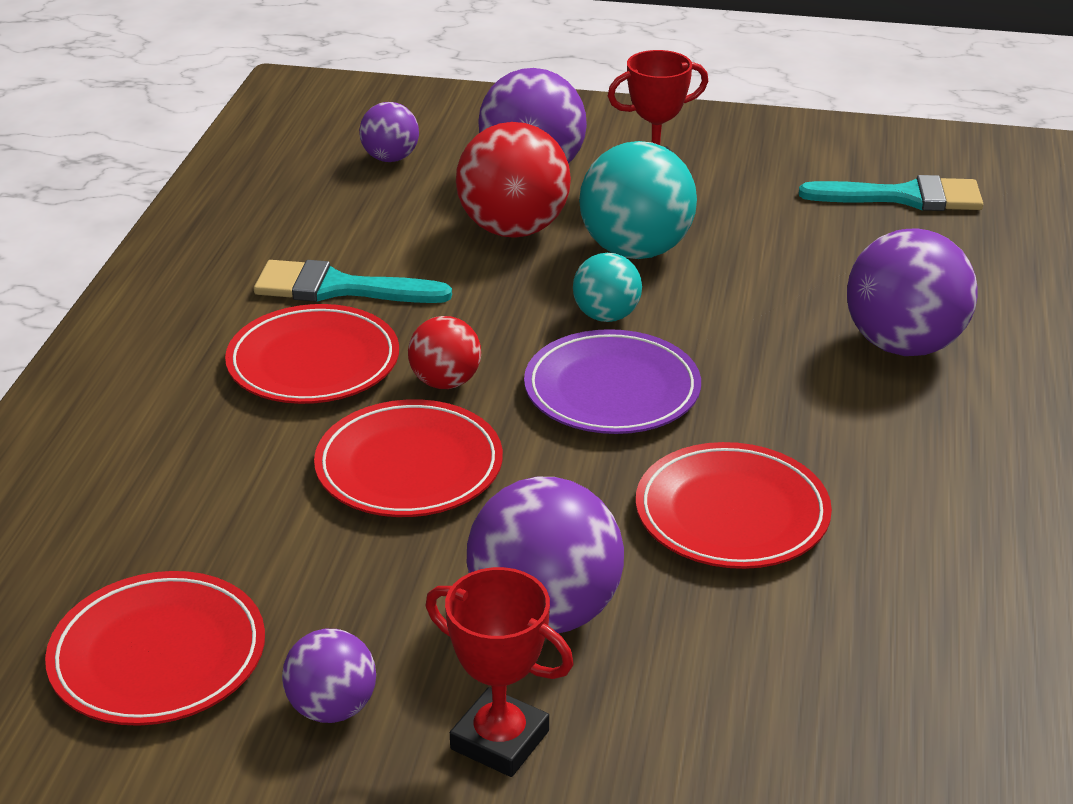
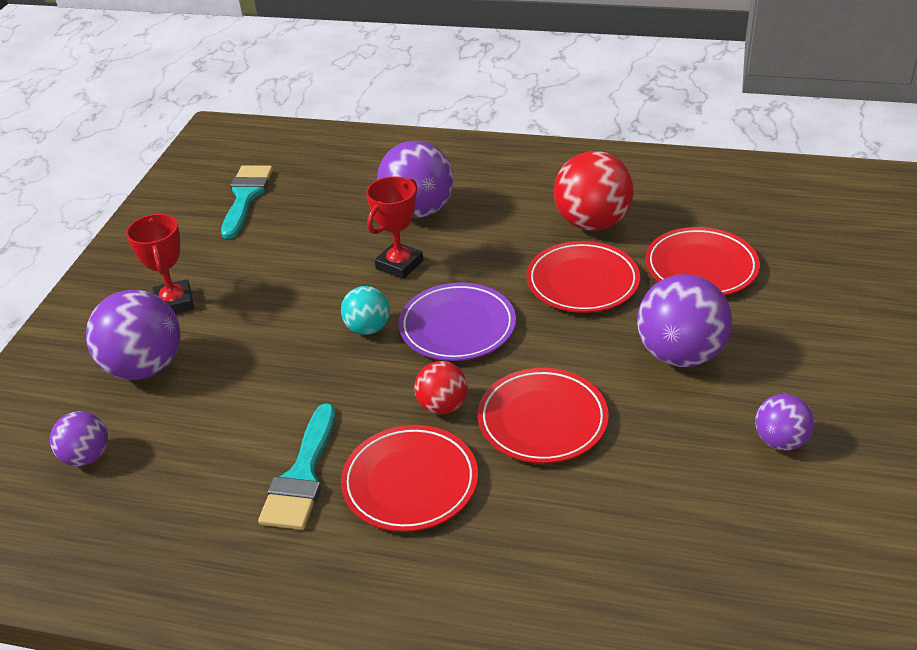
camera: 85 degrees left, 5 degrees up
(158, 656) = (755, 533): red plate -> red plate (701, 267)
(500, 740) = (786, 370): red trophy -> red trophy (399, 265)
(513, 229) = (236, 376): red ball -> red ball (592, 223)
(635, 250) = (284, 314): turquoise ball -> none

